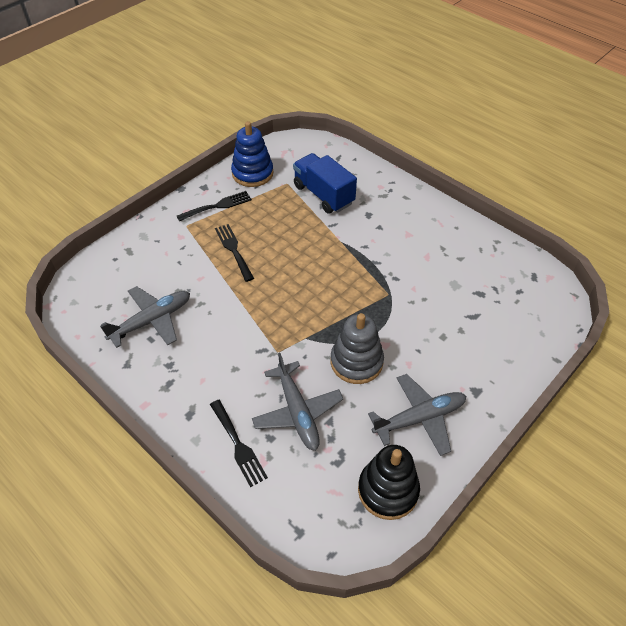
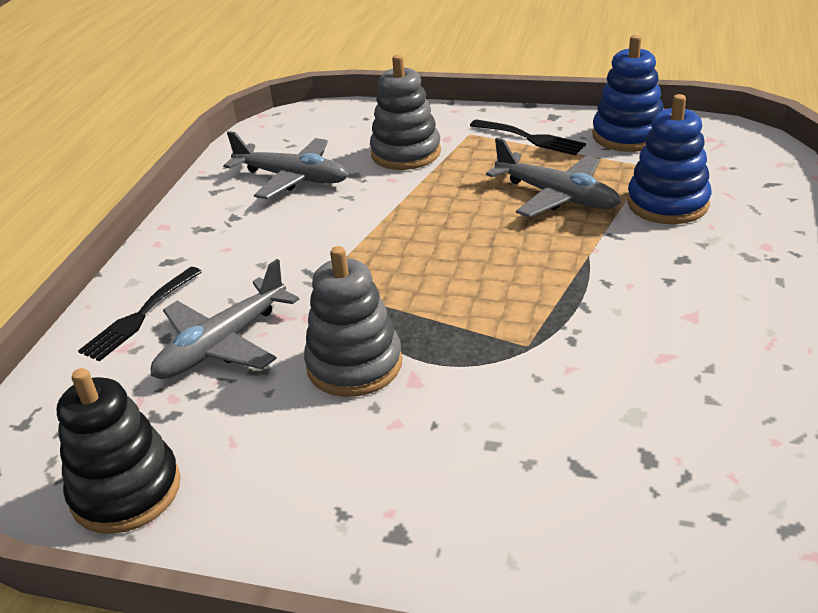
camera: 65 degrees right, 15 degrees down
(178, 260) = (406, 153): none -> grey stacking toy
(233, 250) = (466, 180): black fork -> none
(323, 195) = (667, 203): blue truck -> blue stacking toy
(419, 418) = (287, 477): grey plane -> grey plane (556, 196)

